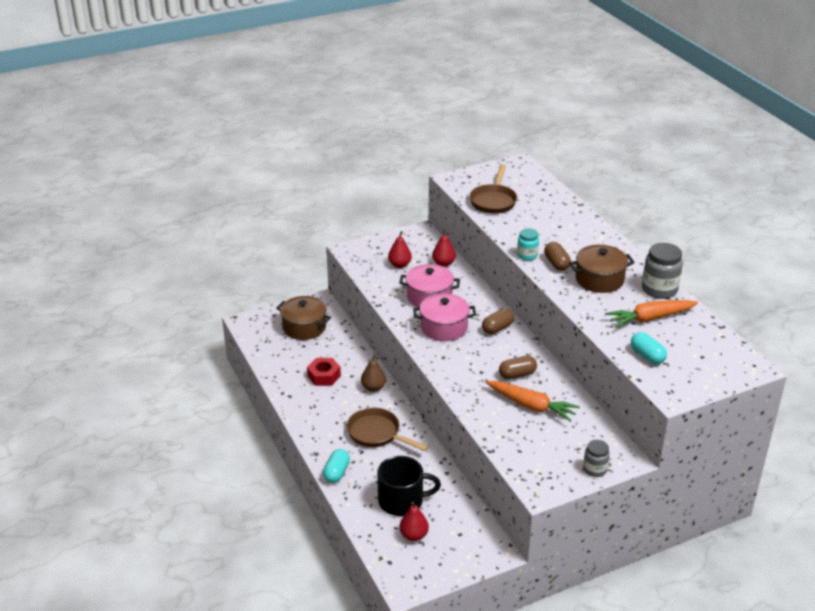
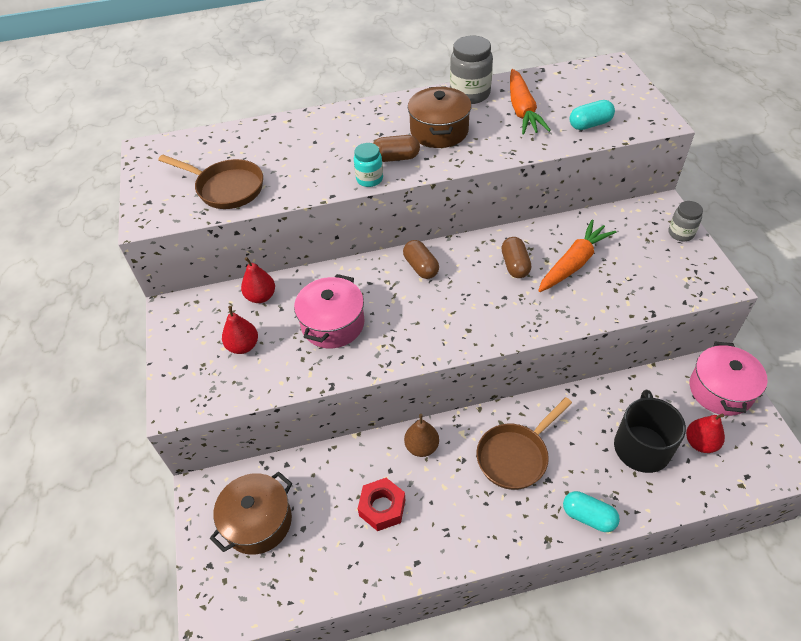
camera: 75 degrees left, 15 degrees up
(444, 327) = (405, 319): pink pot -> pink pot (720, 390)

